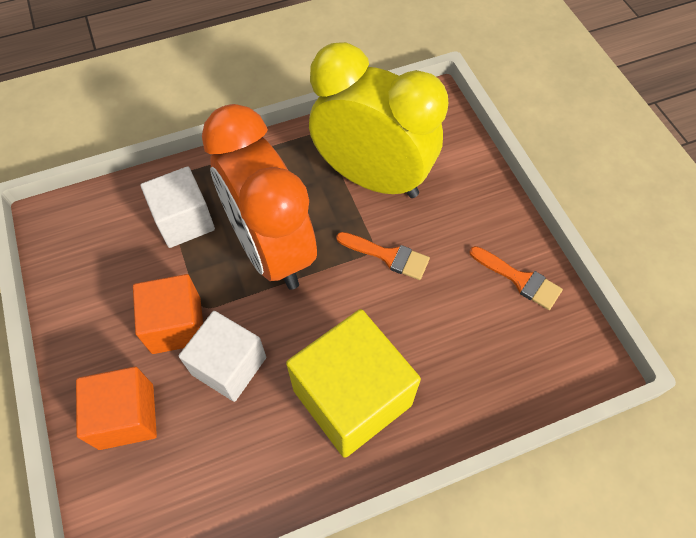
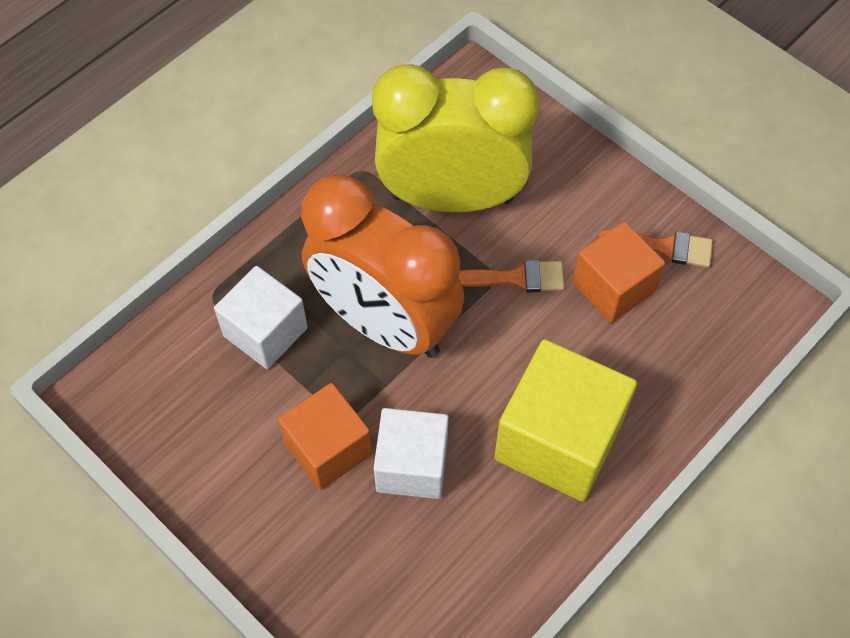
camera: 25 degrees left, 0 degrees up
(126, 416) = (333, 565): orange cube -> orange cube (613, 287)

